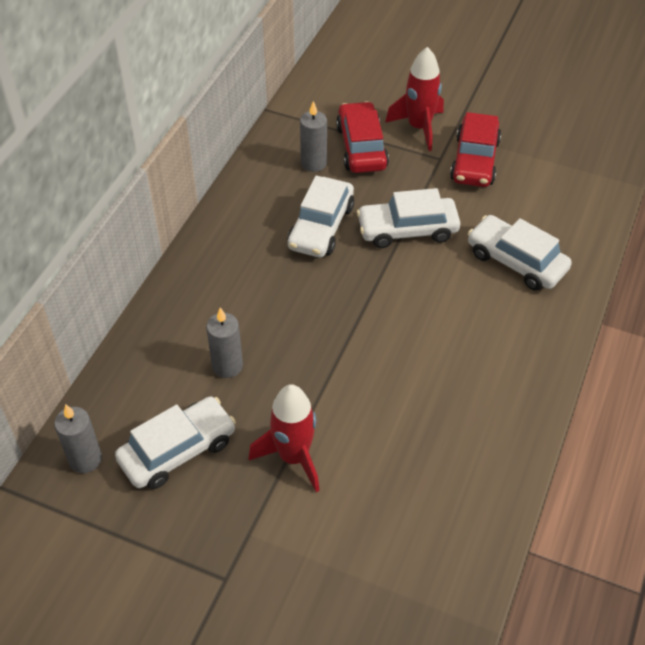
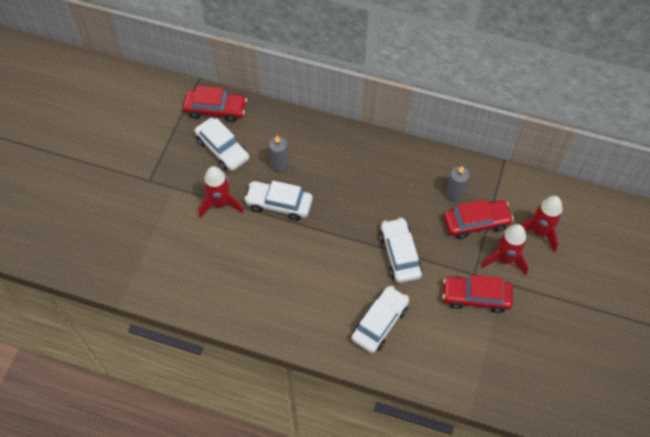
camera: 85 degrees right, 10 degrees up
(85, 459) = (216, 110): grey candle -> red car
(321, 227) = (395, 203): white car -> white car (279, 204)
(380, 92) = (539, 232): none -> red rocket

